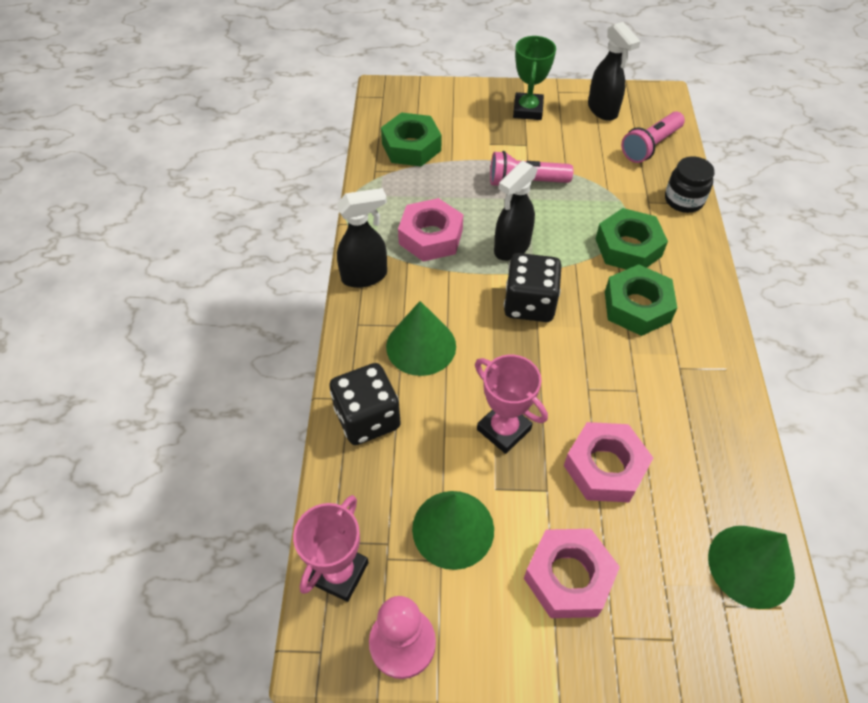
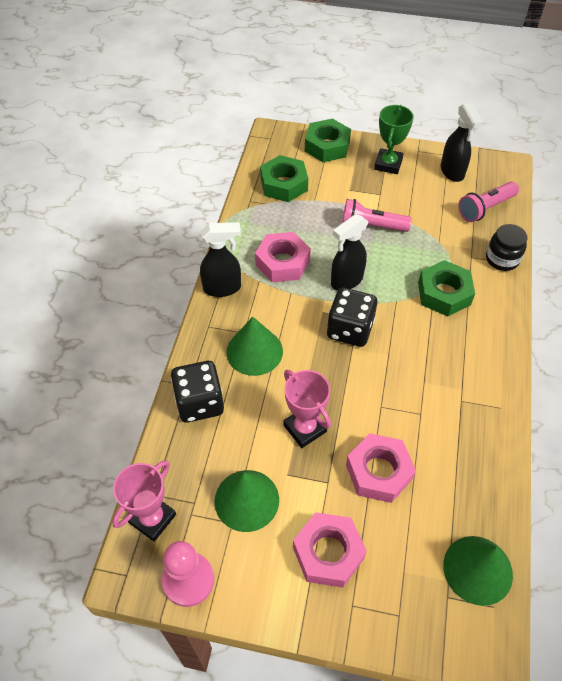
camera: 10 degrees right, 0 degrees up
(637, 306) = (438, 344): green nut -> green nut (327, 146)

